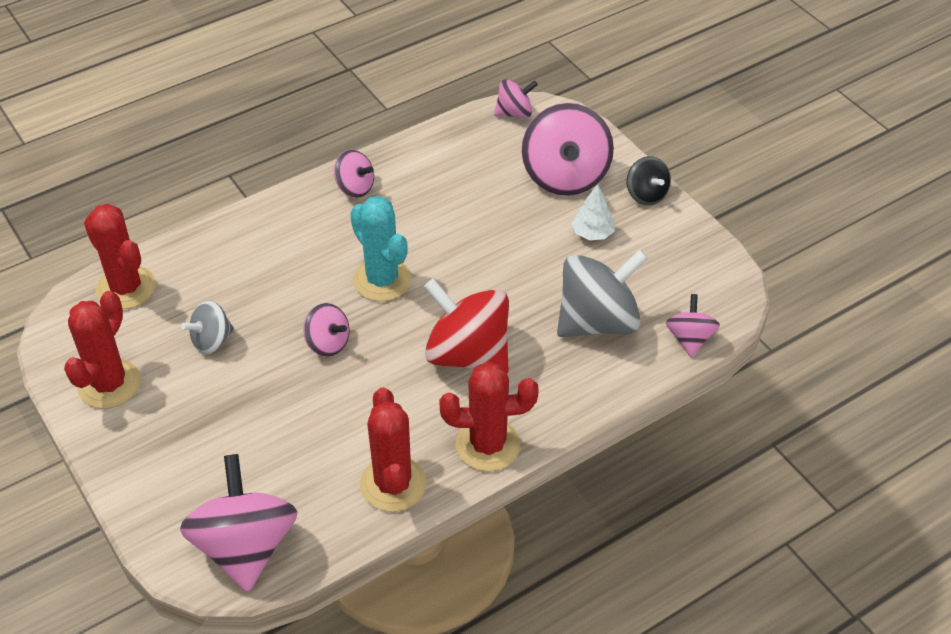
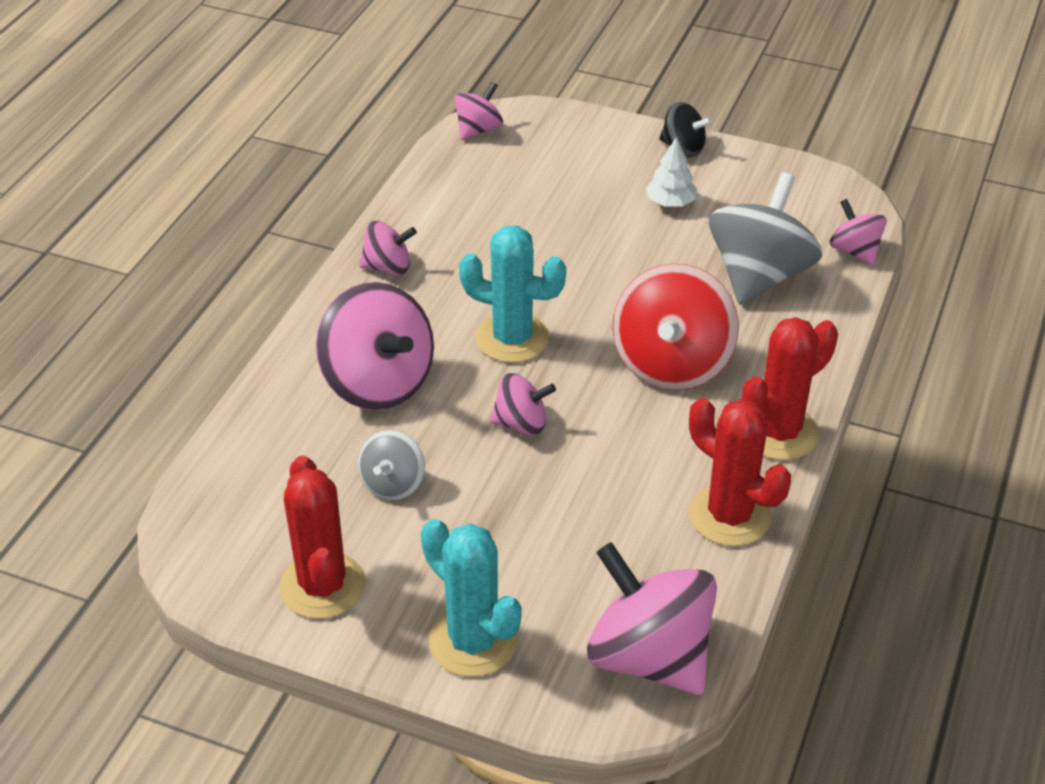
camera: 35 degrees left, 5 degrees down
(126, 288) = (234, 482): red cactus -> none
(155, 472) = (473, 642): none -> turquoise cactus
(468, 354) = (672, 363): red spinning top -> red spinning top turned 75 degrees counterclockwise
(565, 176) = (590, 165): pink spinning top -> pink spinning top (378, 383)

